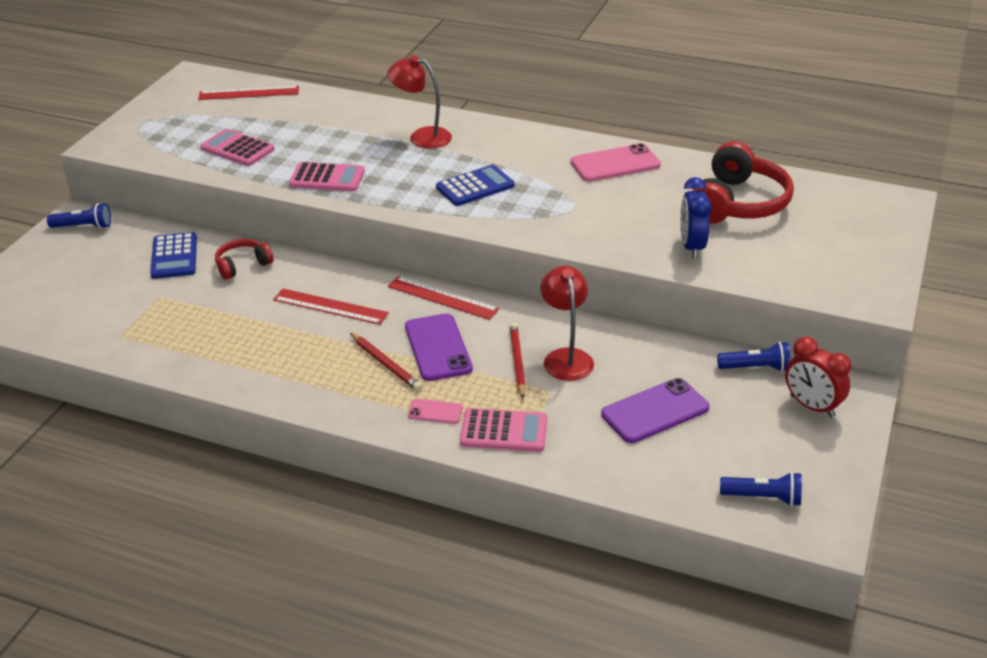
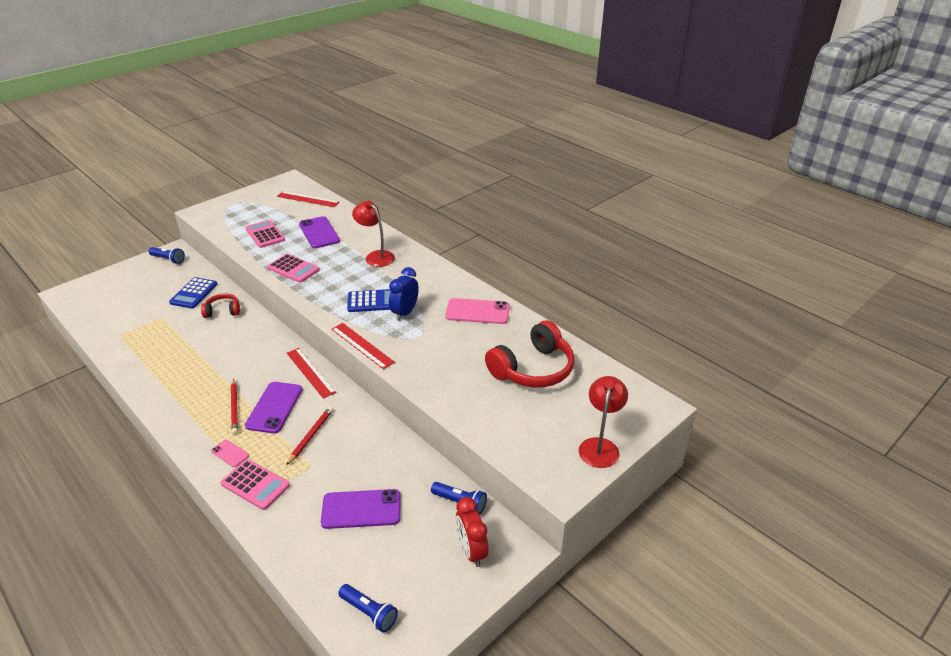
camera: 25 degrees right, 0 degrees up
(313, 129) = (319, 233): none -> purple phone
(330, 306) = (242, 356): red ruler -> red ruler (362, 345)
(566, 357) = (343, 444): red lamp -> red lamp (600, 446)
(691, 247) = (467, 393): blue clock -> blue clock (405, 313)

